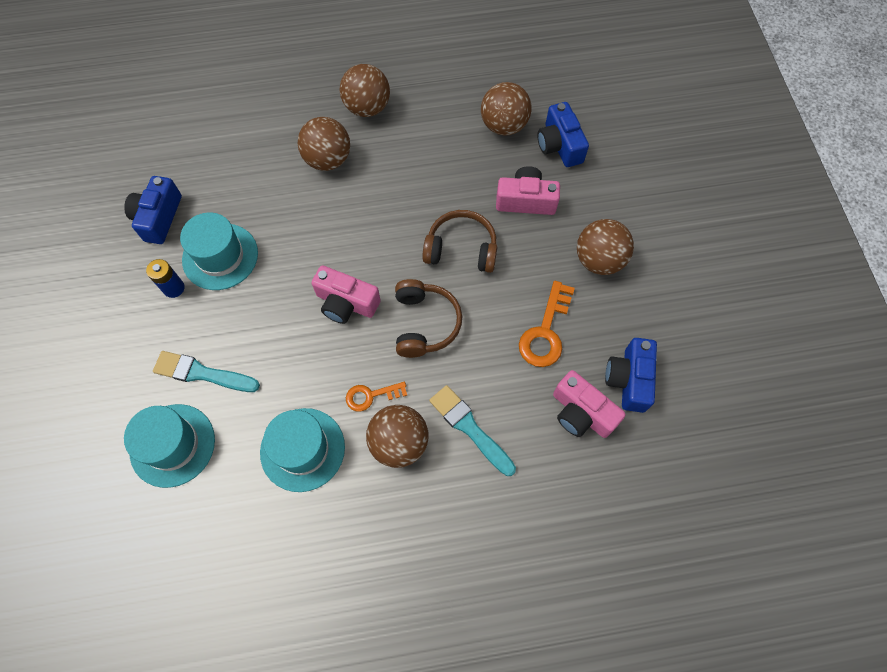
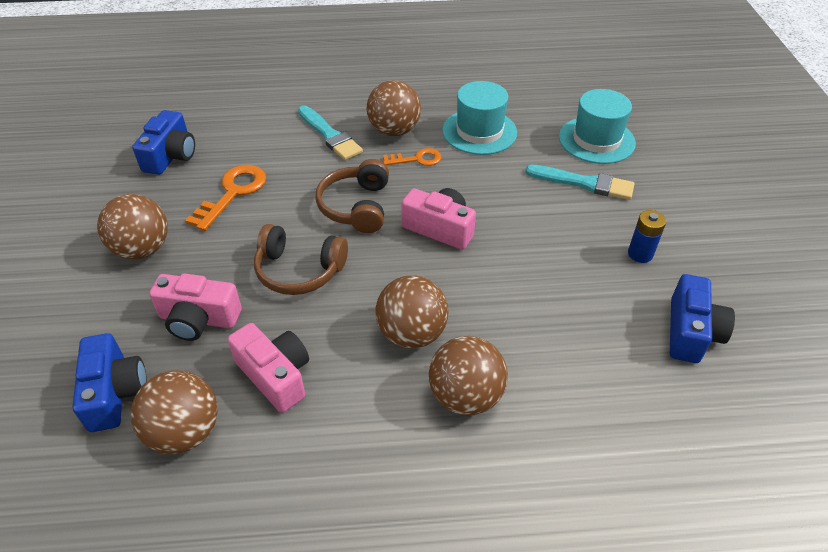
camera: 175 degrees left, 20 degrees down
(220, 256) = (594, 282): turquoise hat -> none
(367, 108) = (401, 484): brown ball -> brown ball (411, 333)
(581, 413) = (227, 138): pink camera -> pink camera (275, 375)

